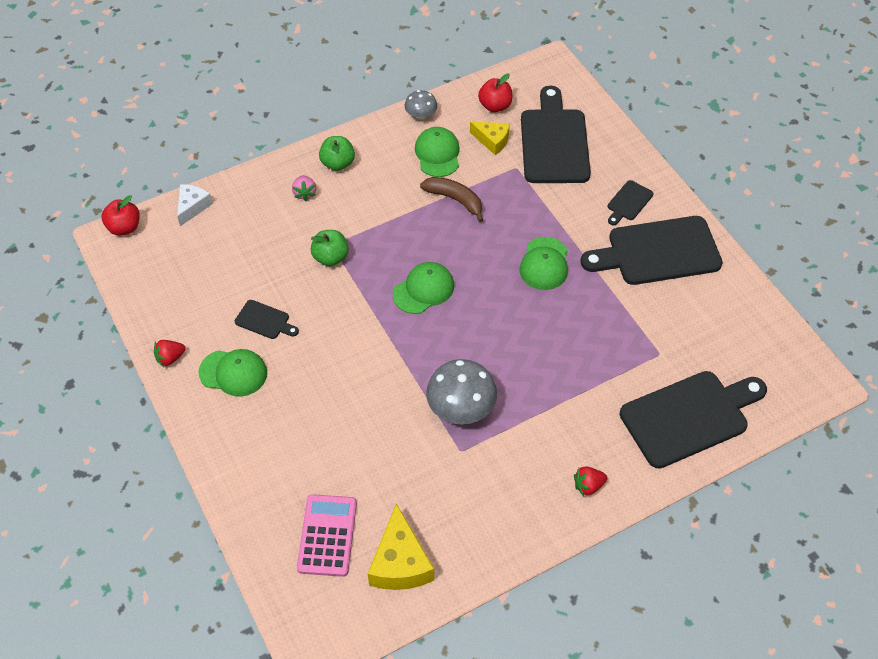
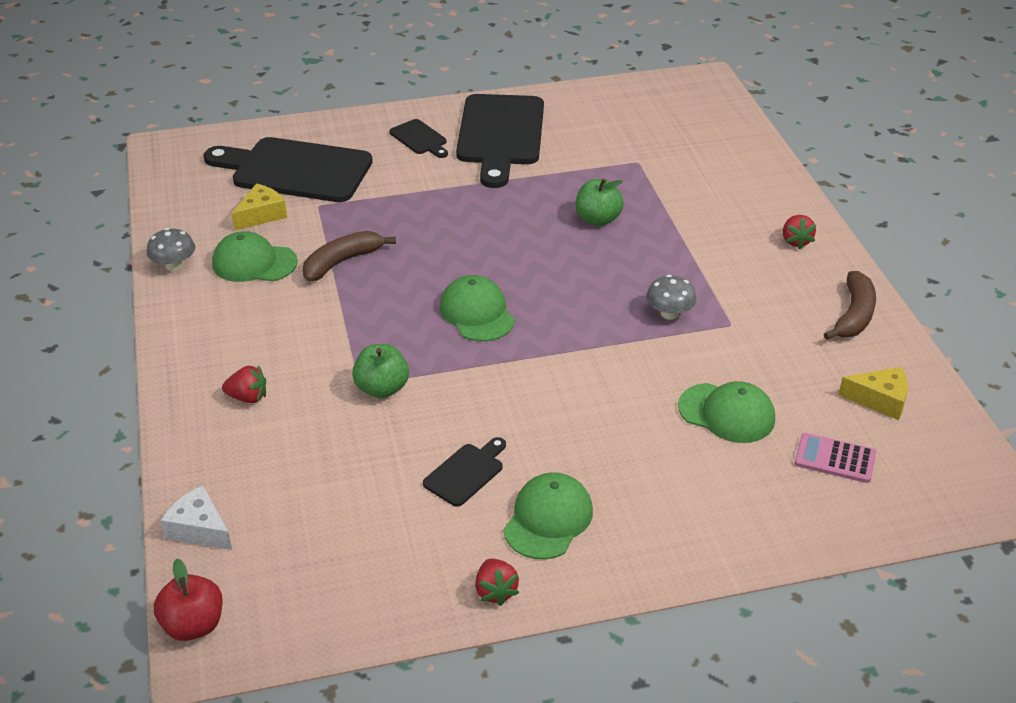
camera: 75 degrees left, 15 degrees down
(304, 193) = (248, 397): pink strawberry -> red strawberry
(327, 535) = (835, 458): pink calculator -> pink calculator, size x0.67
(338, 163) = (211, 356): green apple -> green apple (597, 219)
(400, 562) = (880, 400): yellow cheese -> yellow cheese, size x0.63
(461, 408) = (669, 313): grey mushroom -> grey mushroom, size x0.56
(495, 106) = (203, 202): red apple -> none
(500, 537) = (854, 315): none -> brown banana
(544, 264) = (480, 213): green cap -> green cap (727, 413)
(689, 416) = (723, 161): black cutting board -> none

